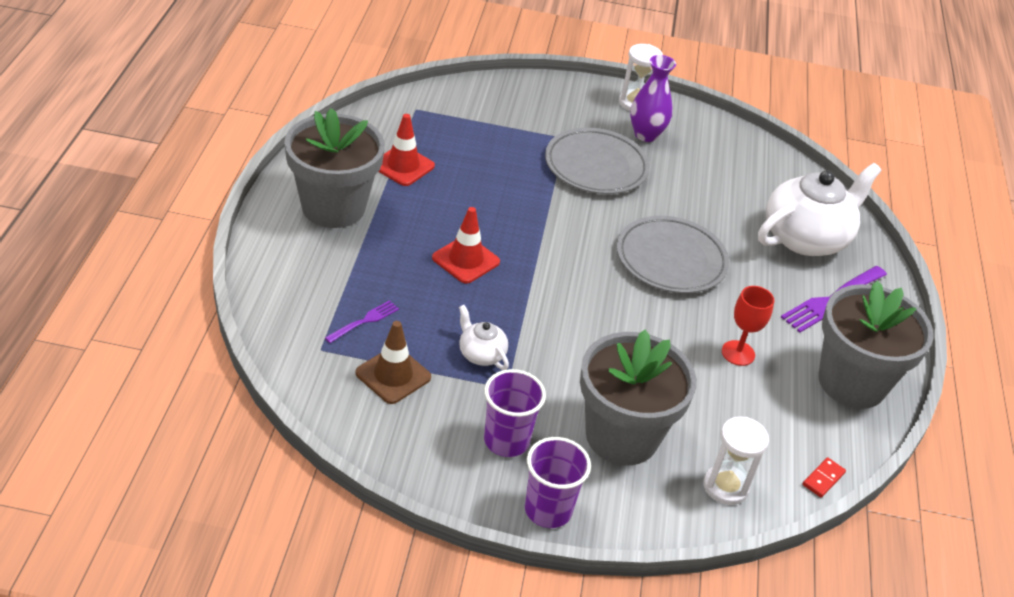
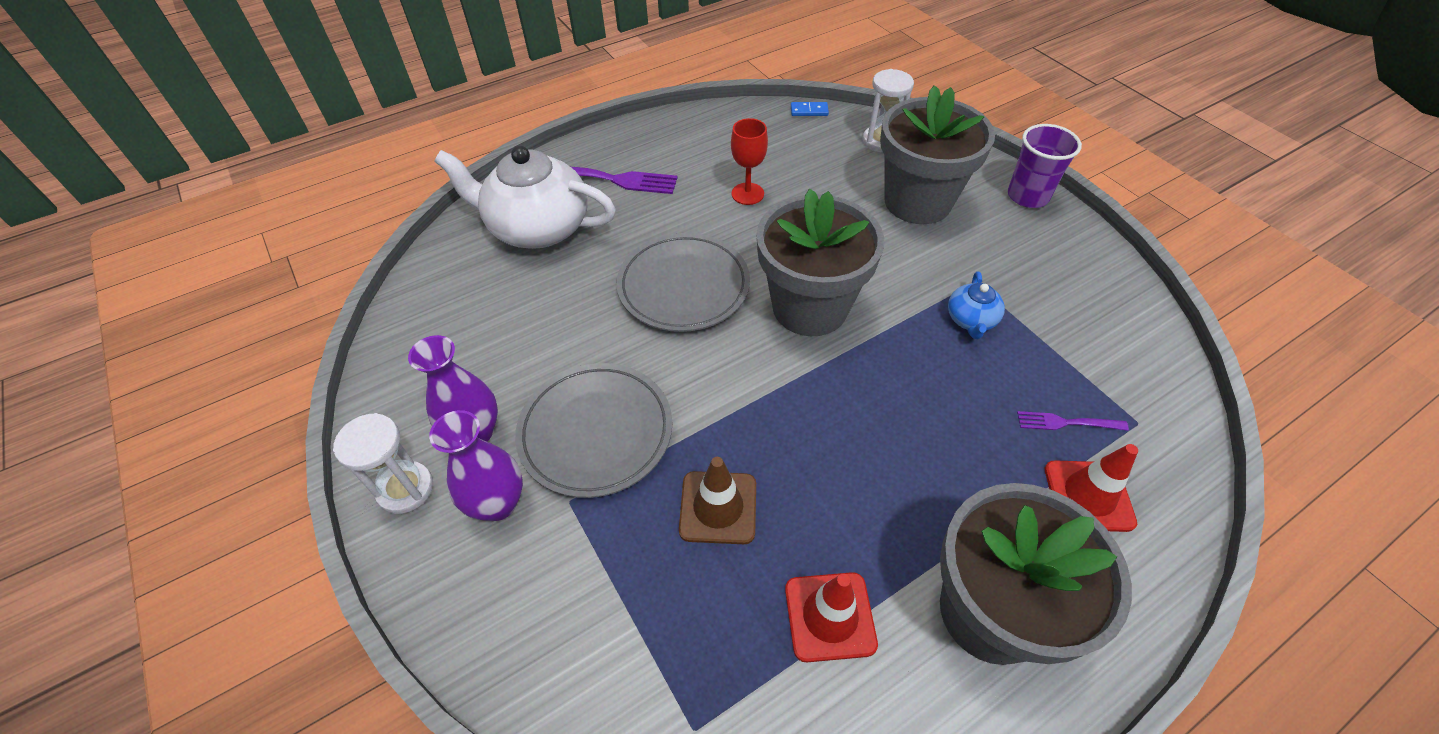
camera: 125 degrees left, 10 degrees up
(393, 375) = (1077, 353): brown traffic cone -> brown traffic cone (718, 507)
(465, 260) = (888, 419): red traffic cone -> red traffic cone (1088, 496)
(481, 354) = (970, 320): white teapot -> blue teapot
(506, 441) = (1016, 249): purple cup -> none
(591, 120) = (498, 503): none -> purple vase
(823, 479) = (809, 111): red domino -> blue domino
(852, 382) = (698, 135): grey flower pot -> grey flower pot (810, 307)

